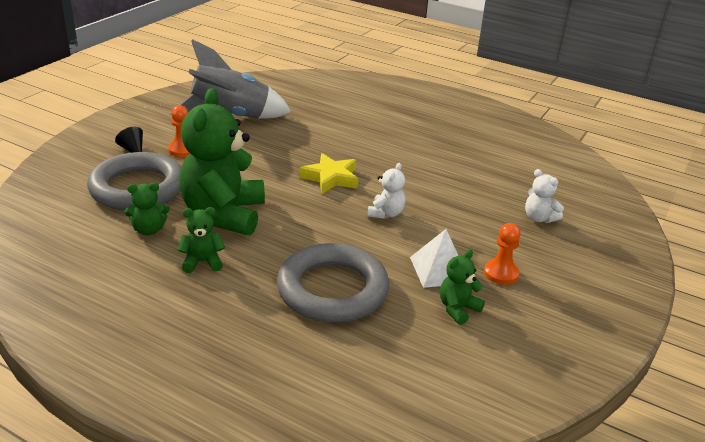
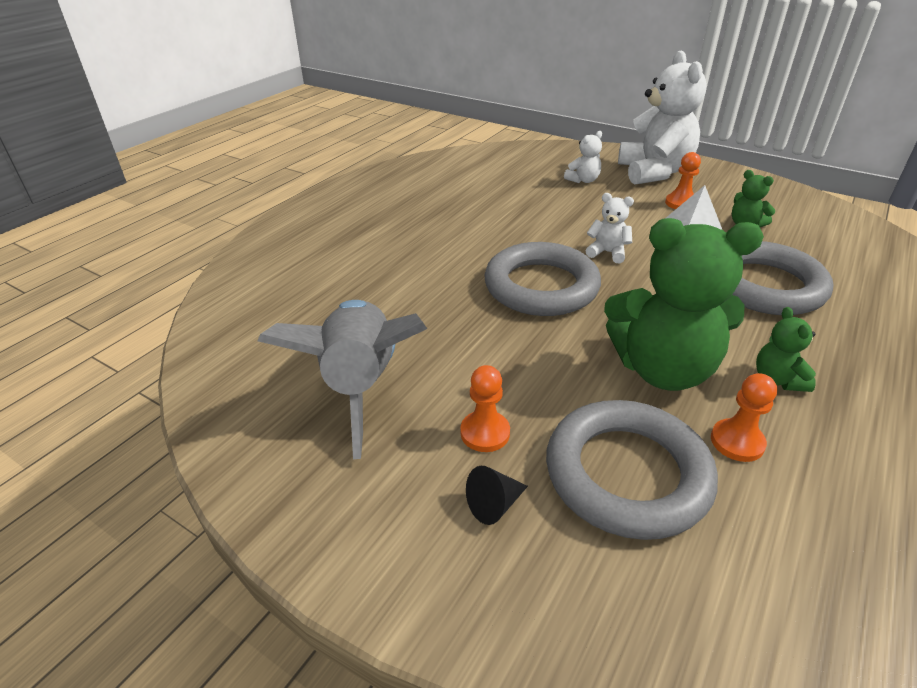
camera: 85 degrees left, 5 degrees up
(148, 230) = (737, 442): green teddy bear -> orange pawn
(330, 178) = (541, 286): yellow star -> grey ring
(582, 269) = (654, 172): none -> white teddy bear

